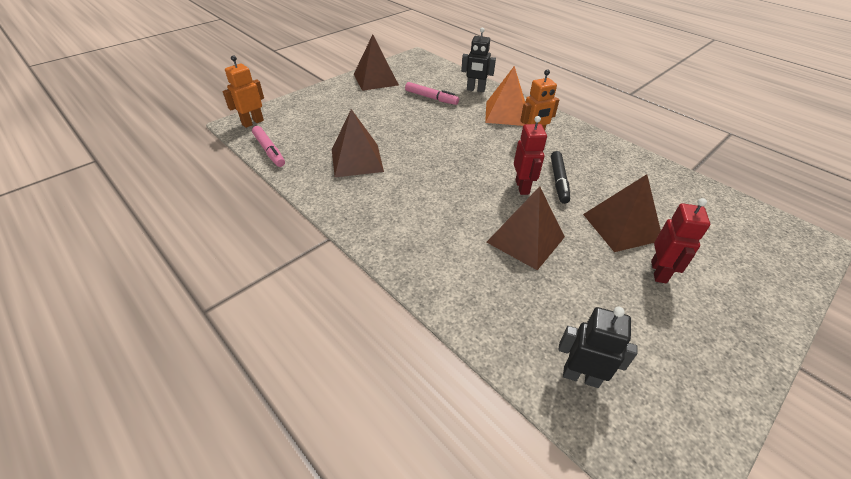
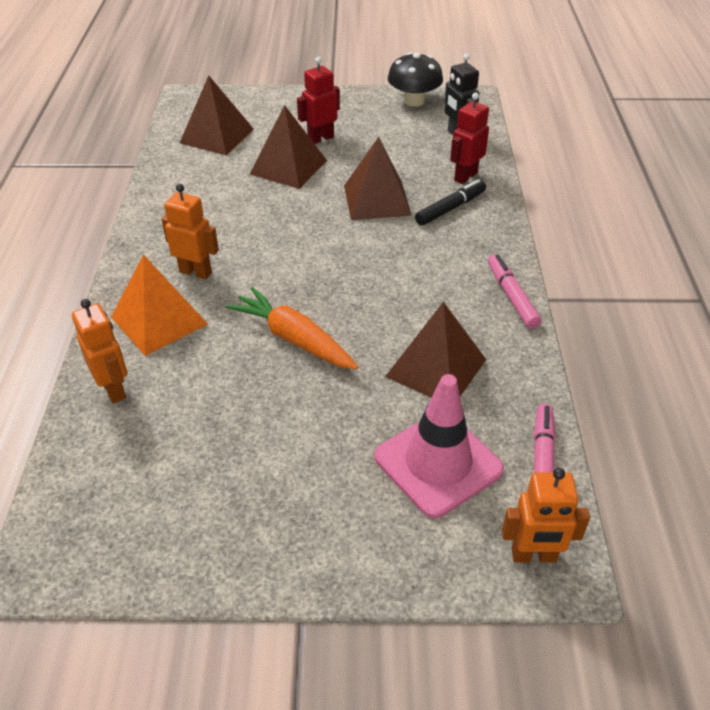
camera: 135 degrees left, 0 degrees up
(317, 129) = (438, 463): none -> pink traffic cone
(375, 79) = (214, 538): brown pyramid -> brown pyramid (217, 136)
(431, 98) = (199, 417): pink marker -> pink marker (511, 296)
(440, 137) = (294, 338): none -> orange carrot
(475, 90) = (114, 389): black robot -> orange robot
(522, 187) = (307, 233): red robot -> red robot (465, 176)
(558, 181) = (265, 219): black marker -> black marker (450, 208)
(701, 407) = (414, 101): none -> black mushroom

